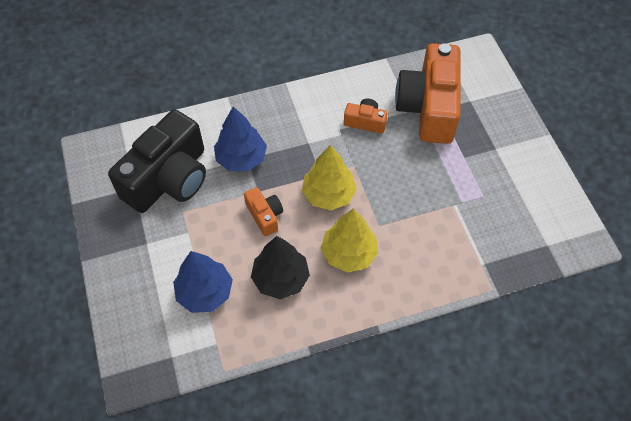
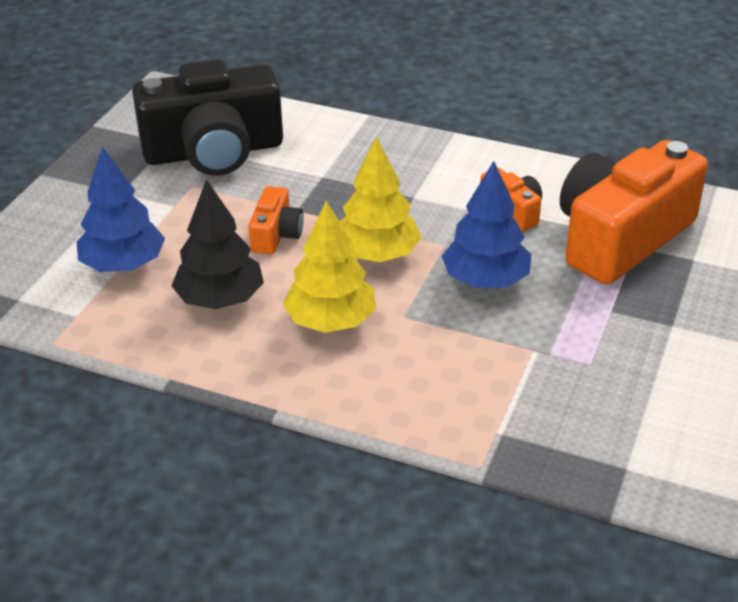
camera: 40 degrees right, 20 degrees down
(241, 158) = (315, 172): blue tree -> blue tree (486, 280)

